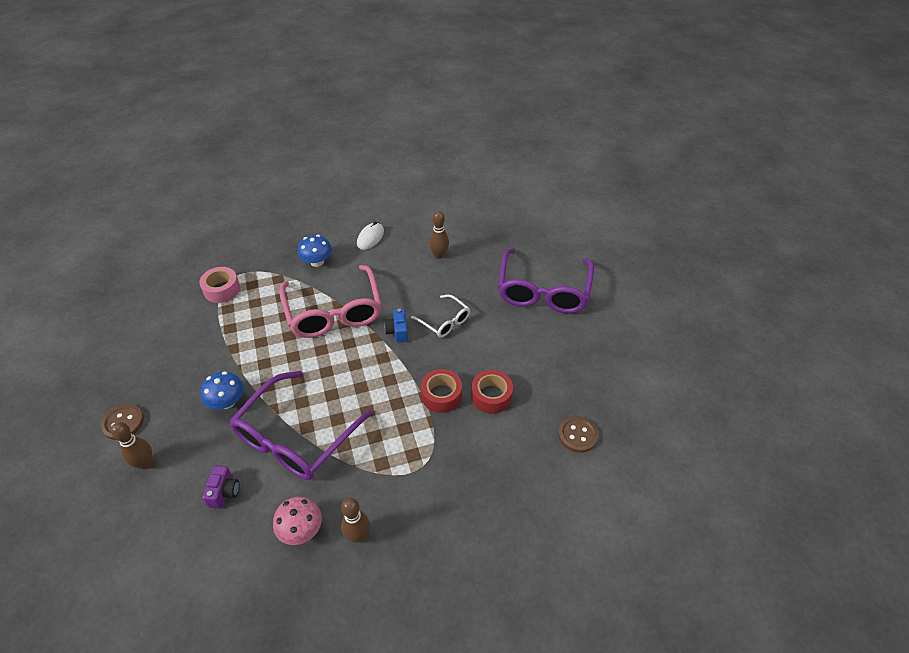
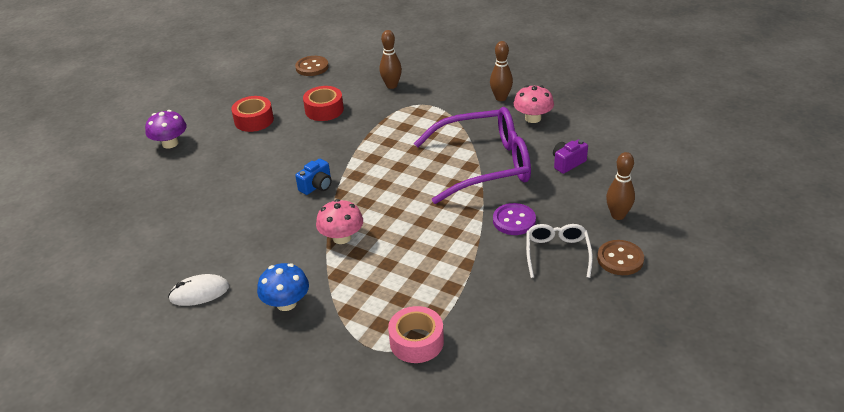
camera: 130 degrees left, 10 degrees down
(227, 401) = (514, 220): blue mushroom -> purple button
(334, 312) = (342, 237): pink glasses -> pink mushroom
(439, 255) = (179, 226): brown bowling pin -> brown bowling pin (391, 86)
(441, 395) = (353, 129): red tape -> red tape (254, 120)
(444, 321) = (273, 170): white glasses -> white glasses (557, 254)
(543, 290) = (170, 143): purple glasses -> purple mushroom

